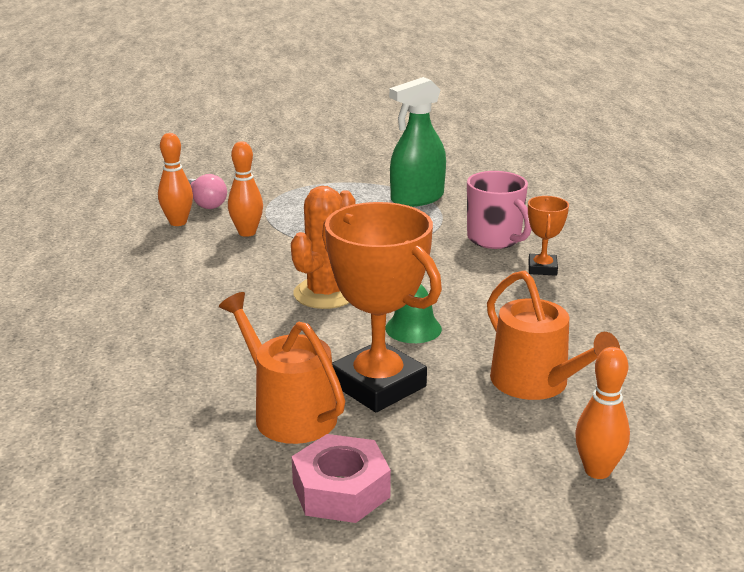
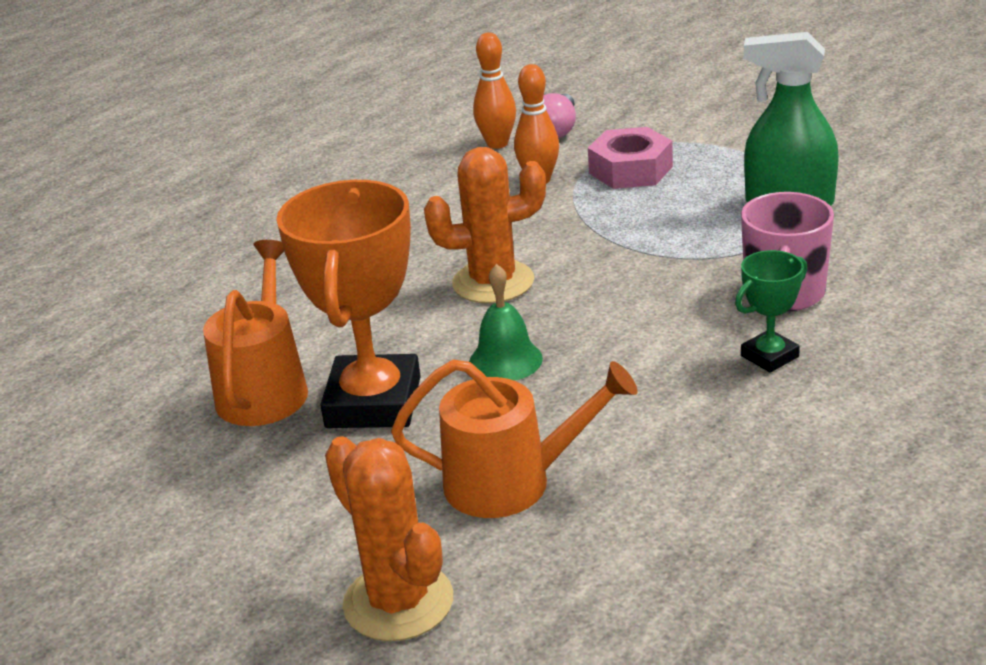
camera: 50 degrees right, 5 degrees up
(341, 490) = (184, 481): pink nut -> pink nut (630, 170)
(536, 383) = (510, 482): orange watering can -> orange watering can turned 105 degrees counterclockwise
(542, 268) = (769, 356): orange trophy -> green trophy
(597, 471) = (398, 602): orange bowling pin -> orange cactus

